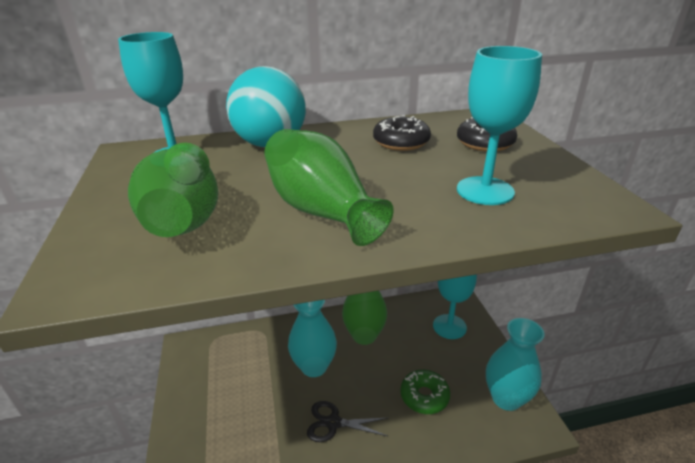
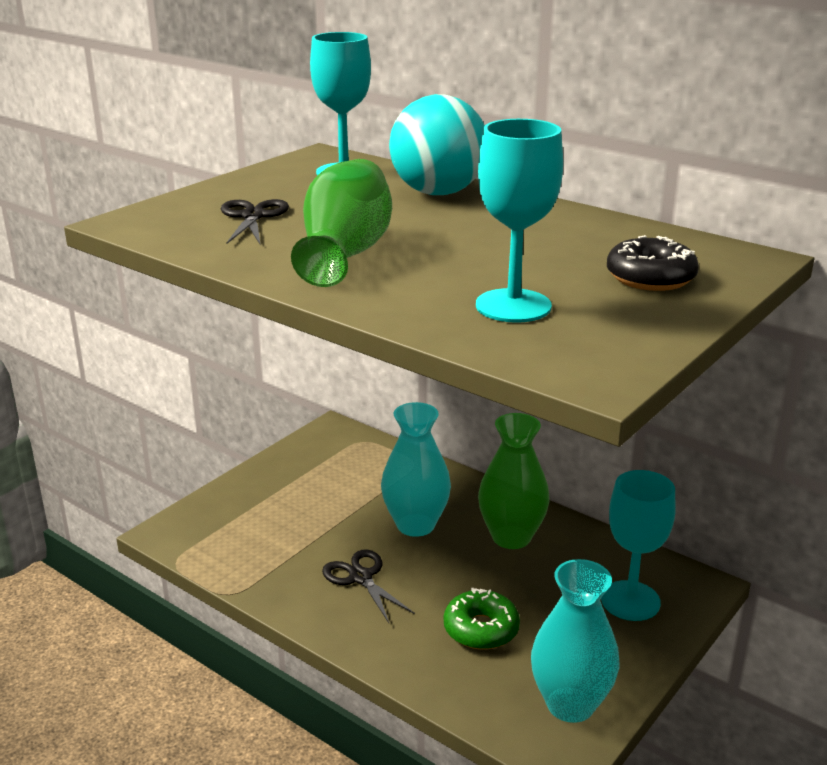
camera: 50 degrees right, 5 degrees down
(185, 219) = (253, 216): green vase -> black scissors
(401, 142) = (561, 240): black donut -> none

